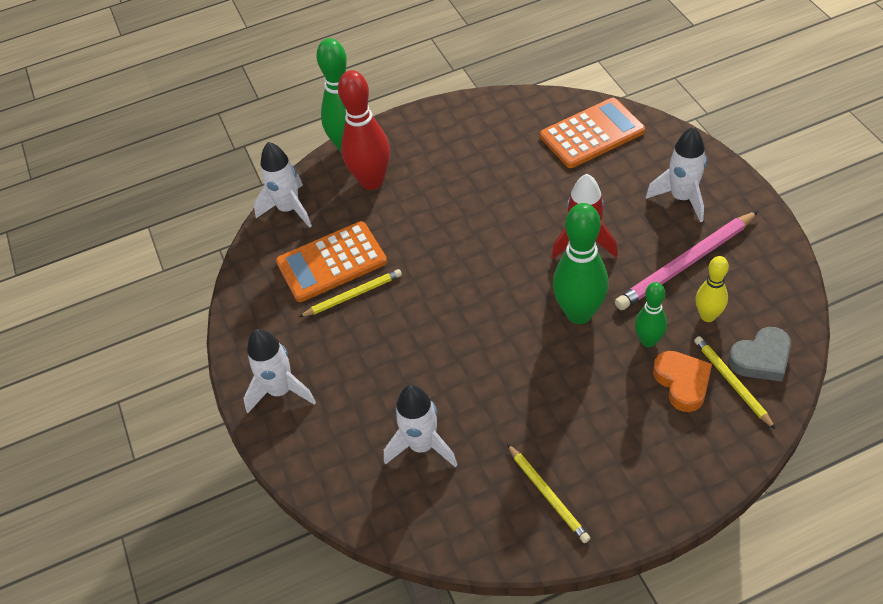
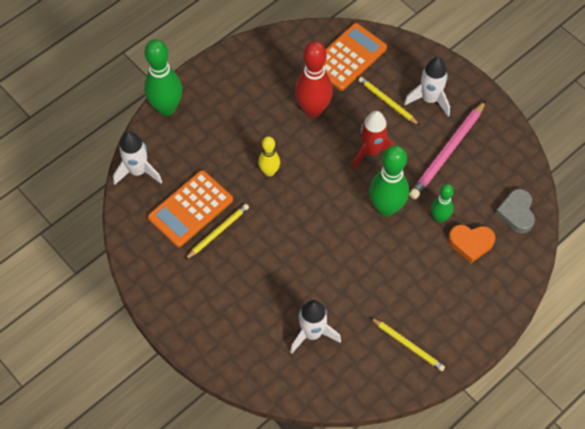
camera: 25 degrees left, 10 degrees up
(280, 391) = (194, 319): white rocket -> none
(372, 181) = (194, 133): red bowling pin -> red bowling pin (313, 109)
(682, 383) = (470, 243): orange heart -> orange heart turned 135 degrees clockwise
(708, 316) = (473, 189): yellow bowling pin -> yellow bowling pin (269, 172)
(732, 382) = (502, 235): yellow pencil -> yellow pencil (387, 102)
(761, 358) = (516, 213): grey heart -> grey heart turned 135 degrees clockwise

